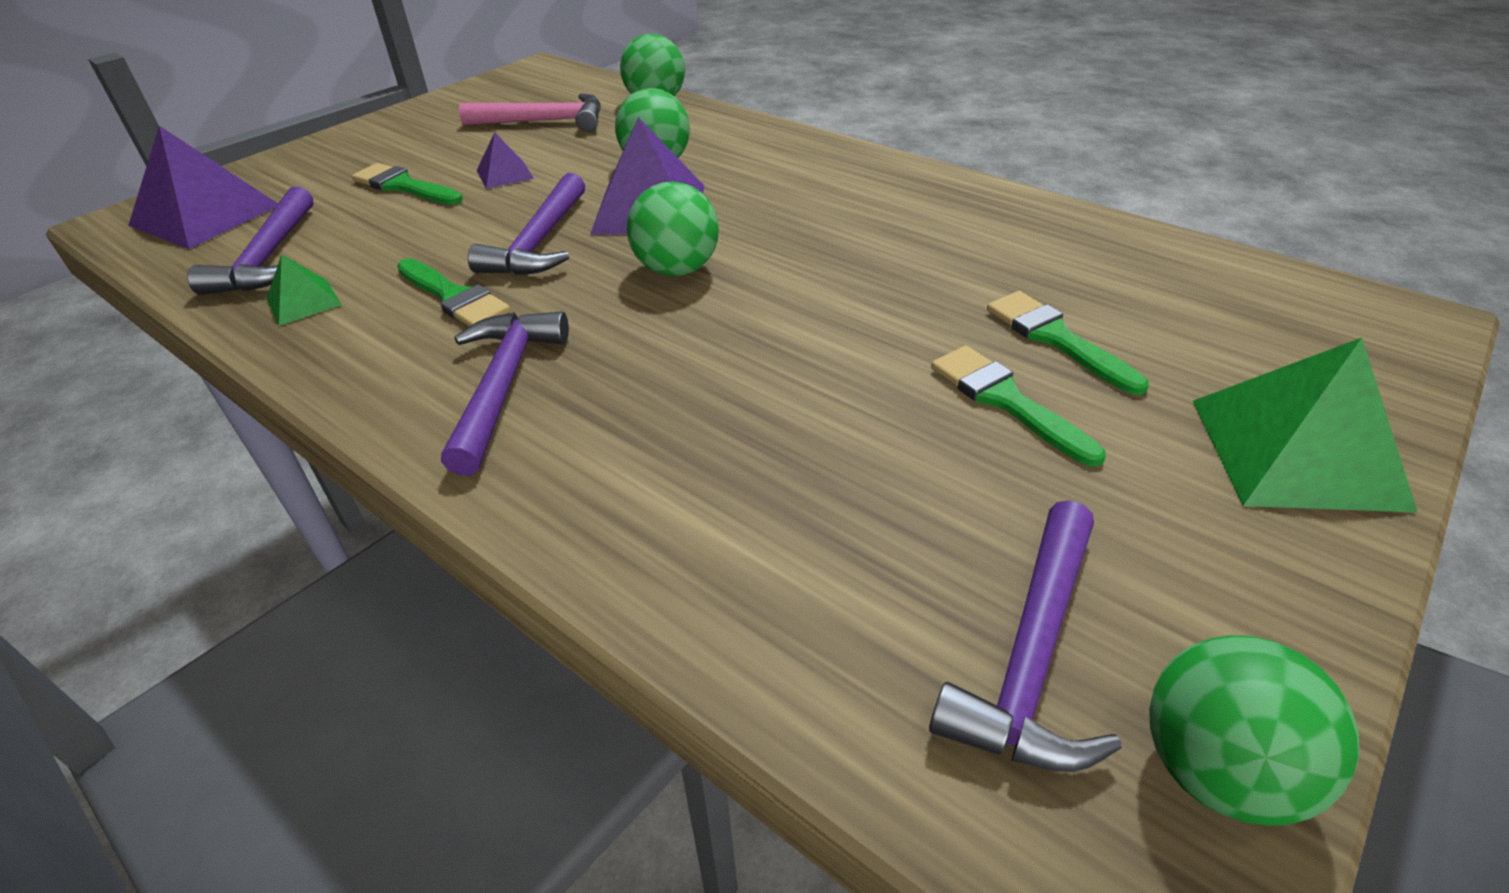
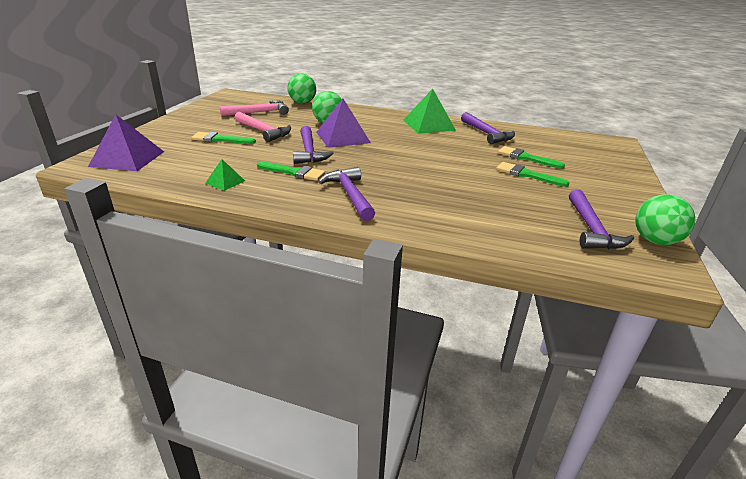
camera: 25 degrees left, 10 degrees down
(269, 258) = (186, 170): purple hammer -> purple hammer (487, 134)
(504, 174) = (264, 131): purple pyramid -> pink hammer
(677, 269) = (376, 154): green ball -> none
(1297, 452) = (615, 175): green pyramid -> green pyramid (429, 125)

